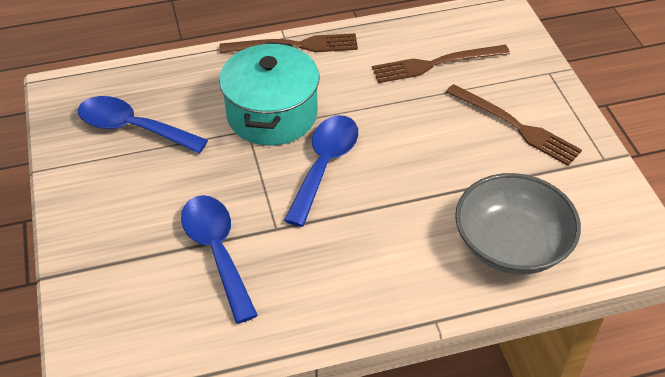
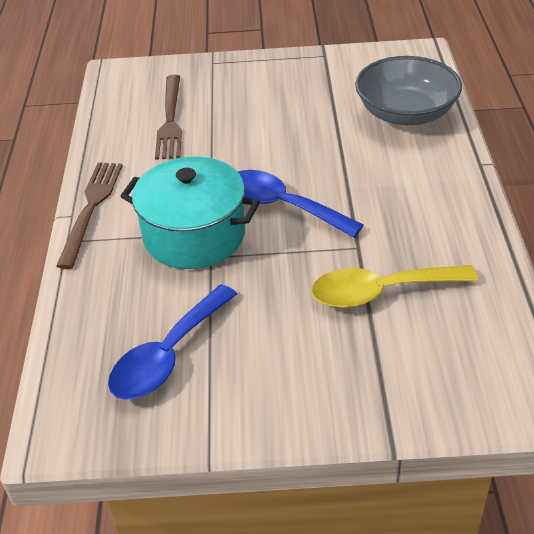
camera: 75 degrees left, 5 degrees down
(217, 251) = (381, 292): blue spoon -> yellow spoon
(515, 126) = (272, 90): brown fork -> none

